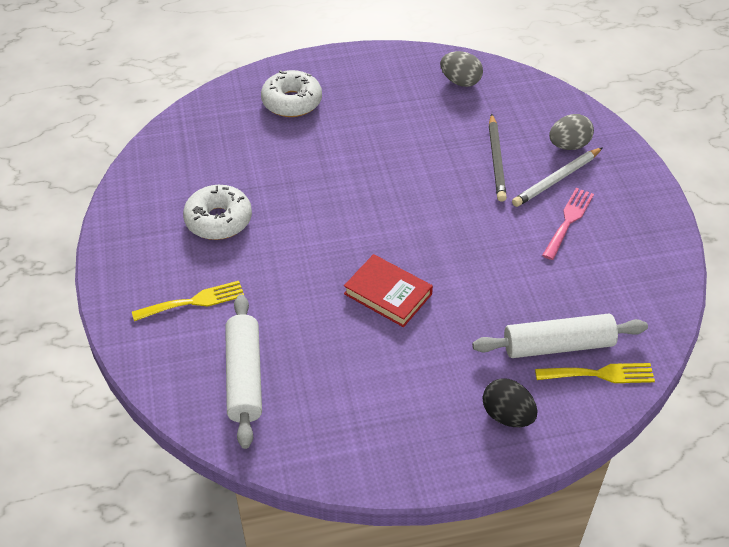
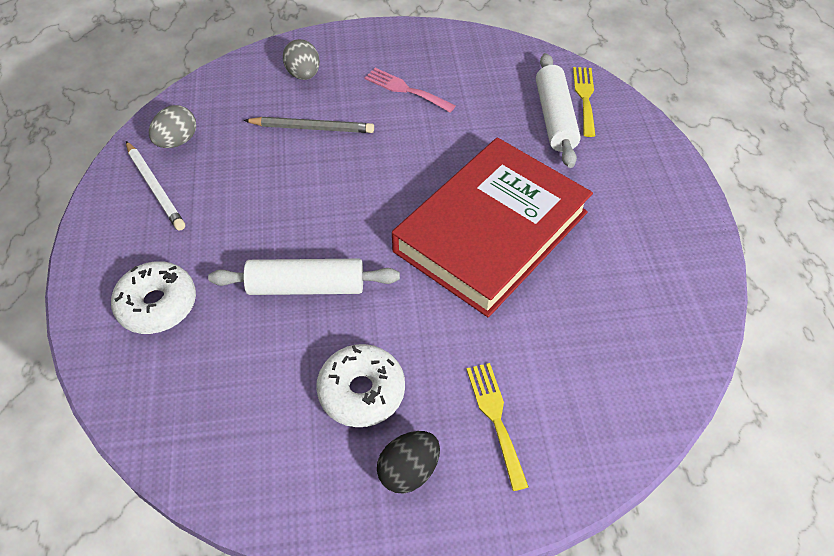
camera: 85 degrees left, 5 degrees up
(244, 377) = (604, 364): white rolling pin -> white rolling pin (306, 286)
(388, 294) = (491, 231): red book -> red book, size x2.20
(507, 415) = (633, 160): black egg -> black egg (409, 471)
(556, 179) = (349, 89): white pencil -> white pencil (155, 188)

